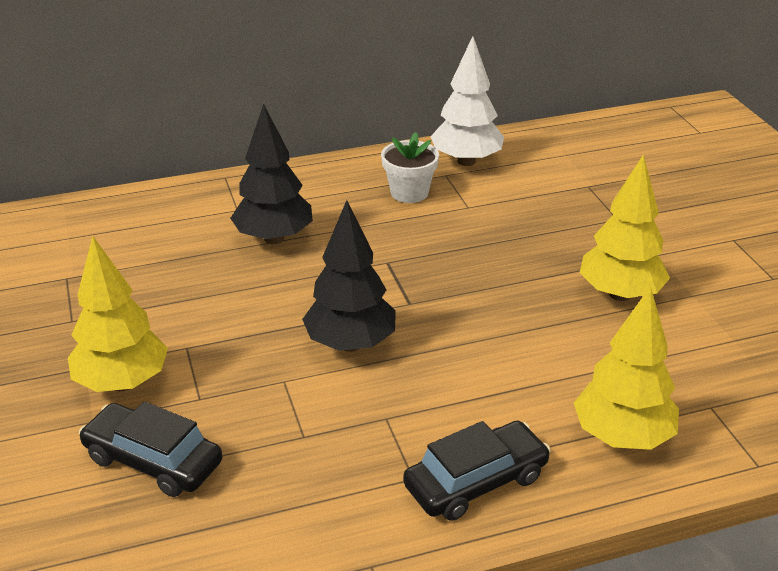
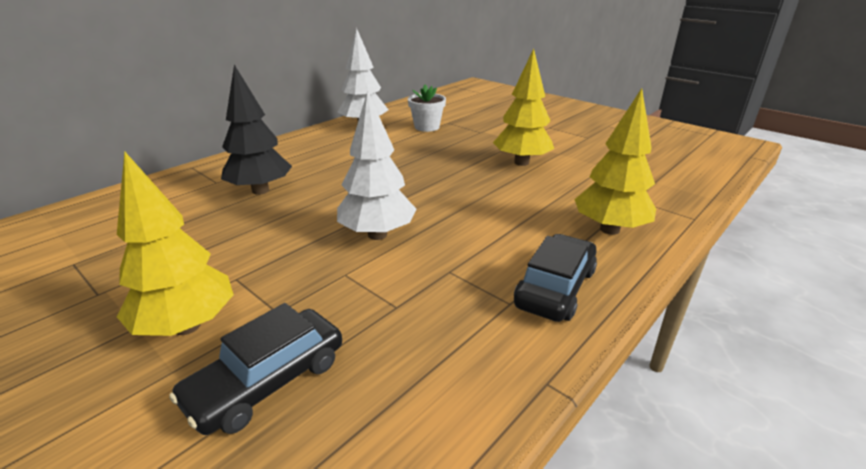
camera: 30 degrees left, 5 degrees down
(153, 460) = (267, 381): black car -> black car turned 45 degrees counterclockwise
(351, 344) = (377, 234): black tree -> white tree
(409, 192) = (341, 147): white flower pot -> white flower pot (427, 127)

